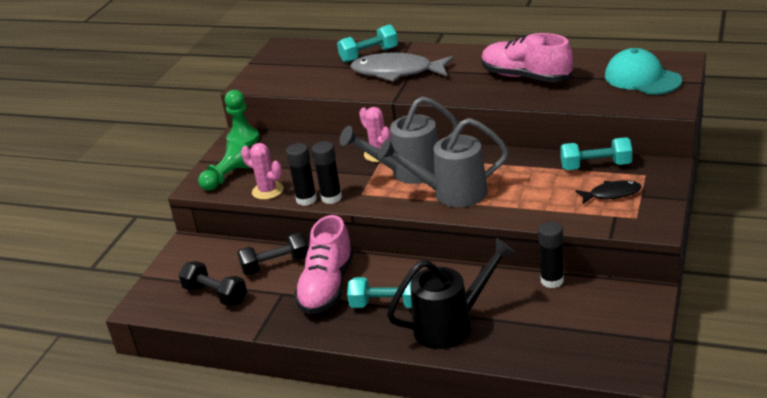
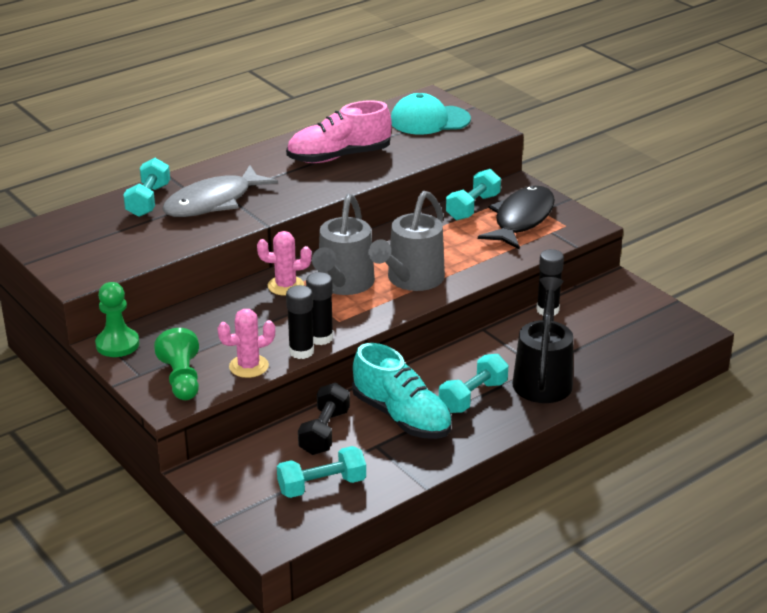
camera: 60 degrees left, 0 degrees up
(215, 295) = (322, 486): black dumbbell -> turquoise dumbbell
(327, 286) = (401, 417): pink shoe -> turquoise shoe
(611, 194) = (521, 219): black fish -> black fish, size x1.88

